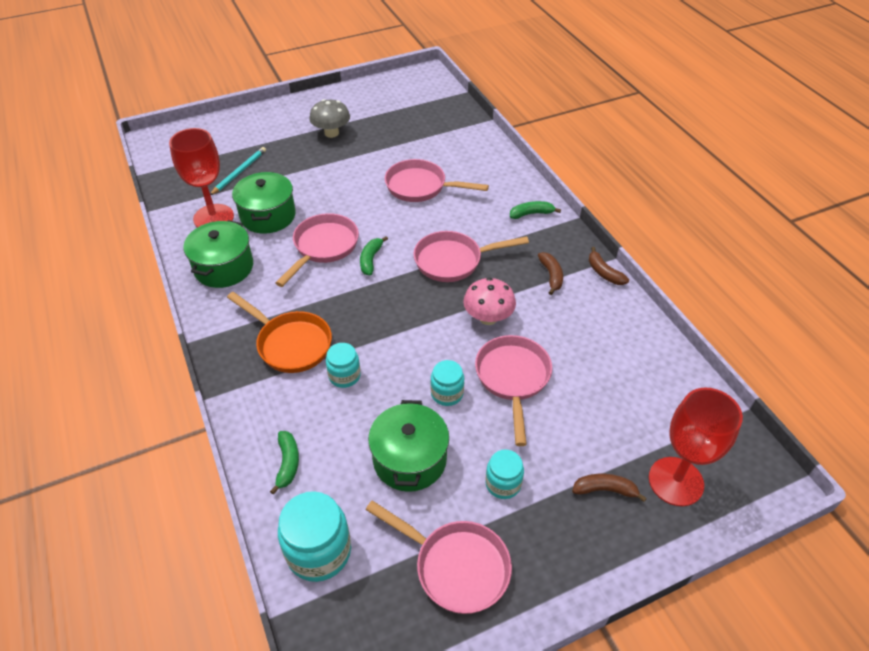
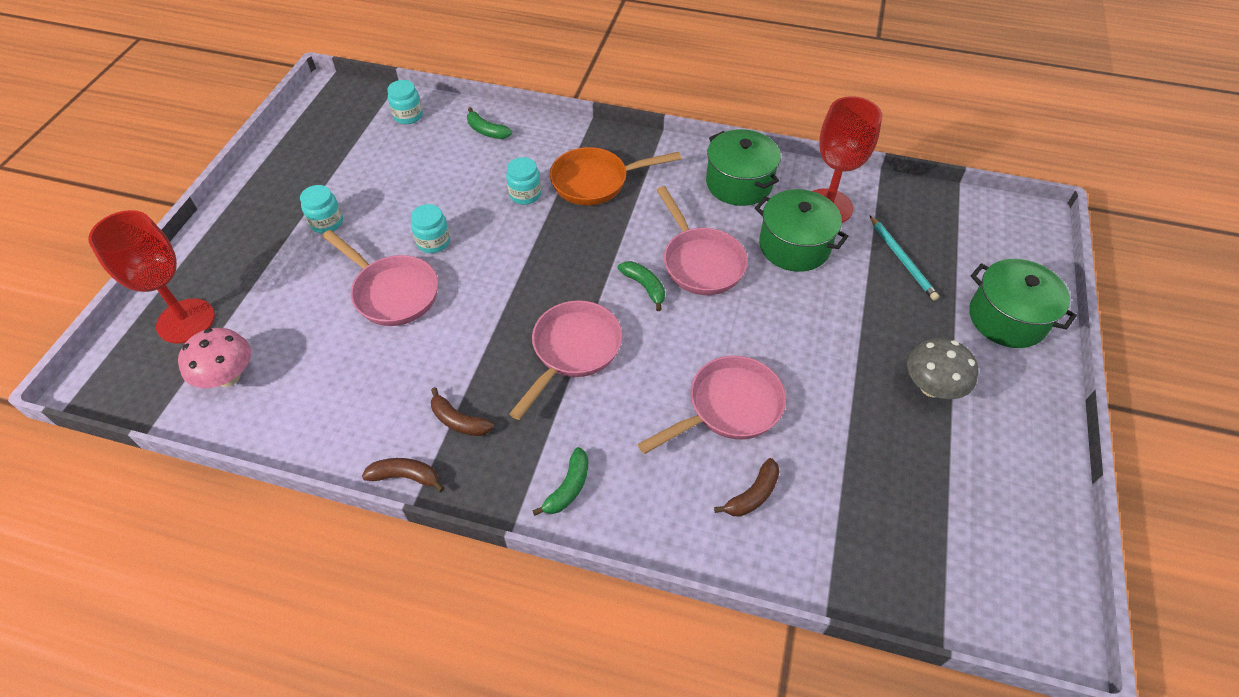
camera: 130 degrees right, 5 degrees up
(319, 551) = (408, 116): turquoise jar -> turquoise jar, size x0.59
(409, 459) = (410, 188): green pot -> green pot (1007, 318)
(455, 566) = (315, 165): pink pan -> none
(488, 318) = (471, 324): pink mushroom -> pink mushroom (228, 376)
(605, 490) = (243, 274): brown banana -> brown banana (753, 495)

